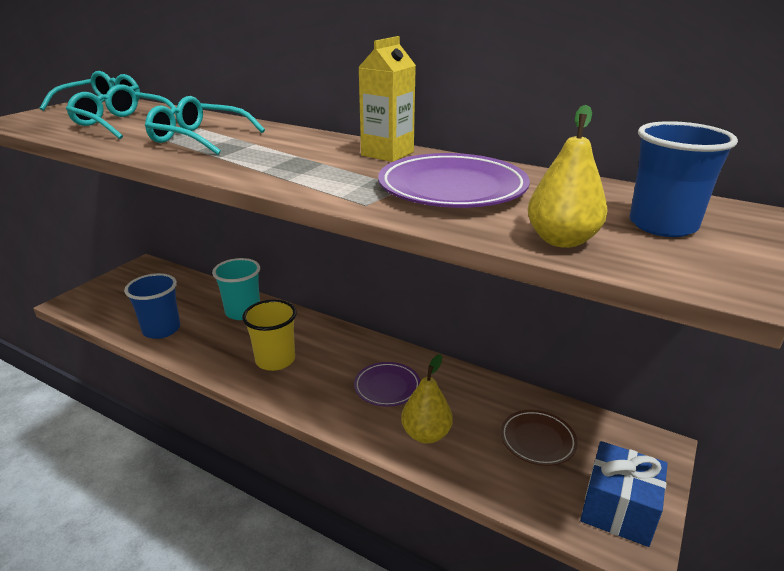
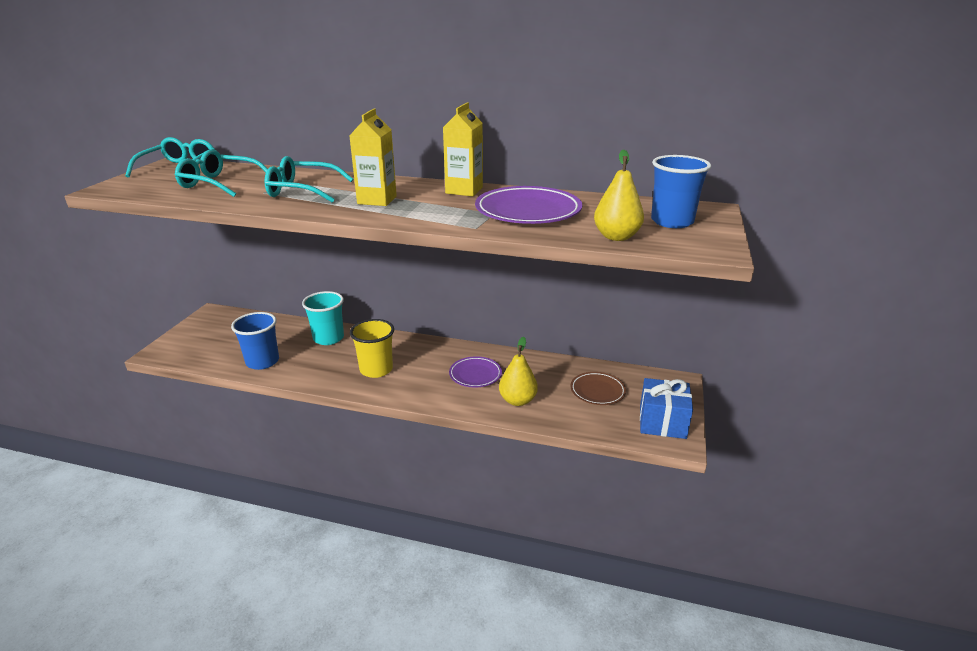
camera: 15 degrees left, 0 degrees up
(272, 156) = (377, 200): none -> yellow carton

